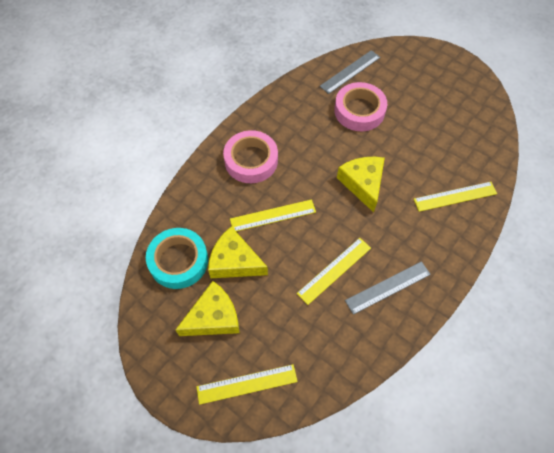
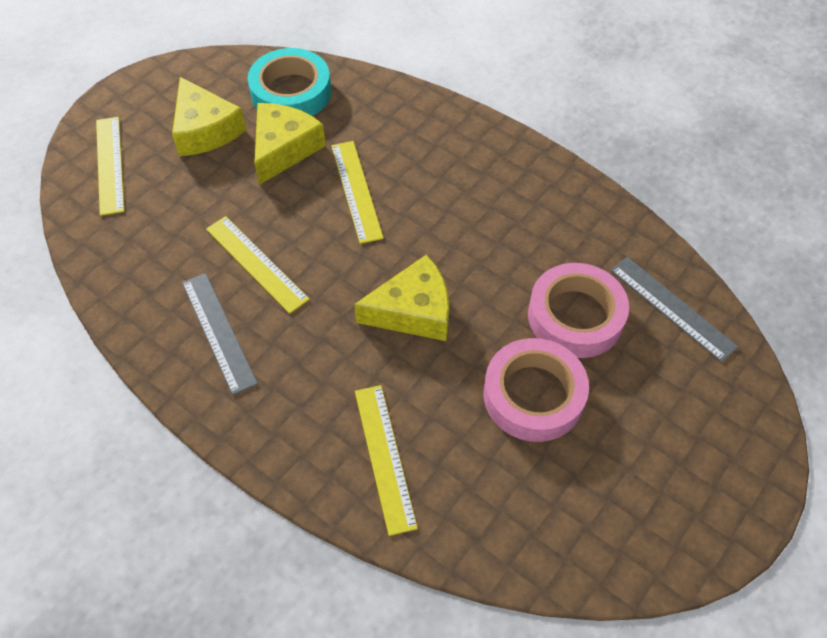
camera: 90 degrees right, 5 degrees down
(251, 160) = (457, 164): pink tape -> pink tape (533, 395)

